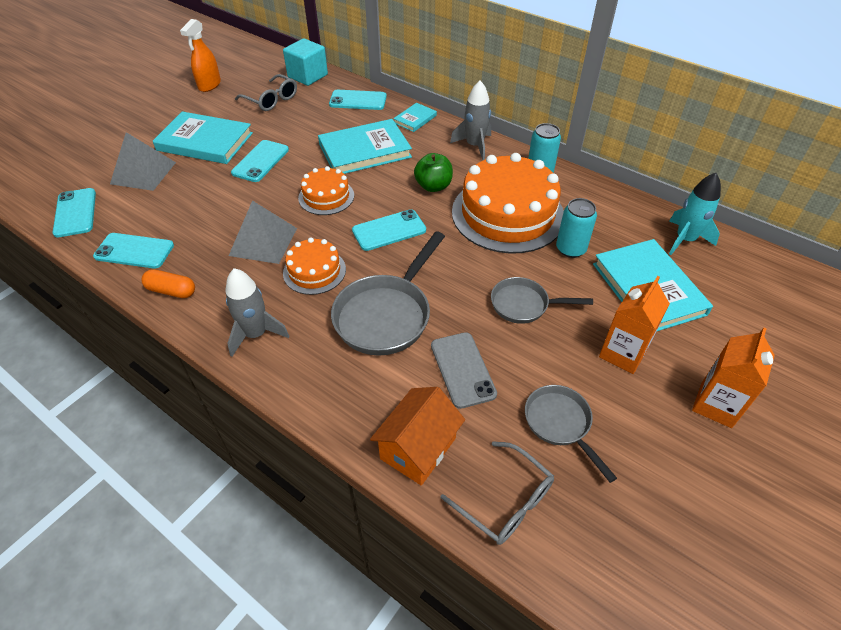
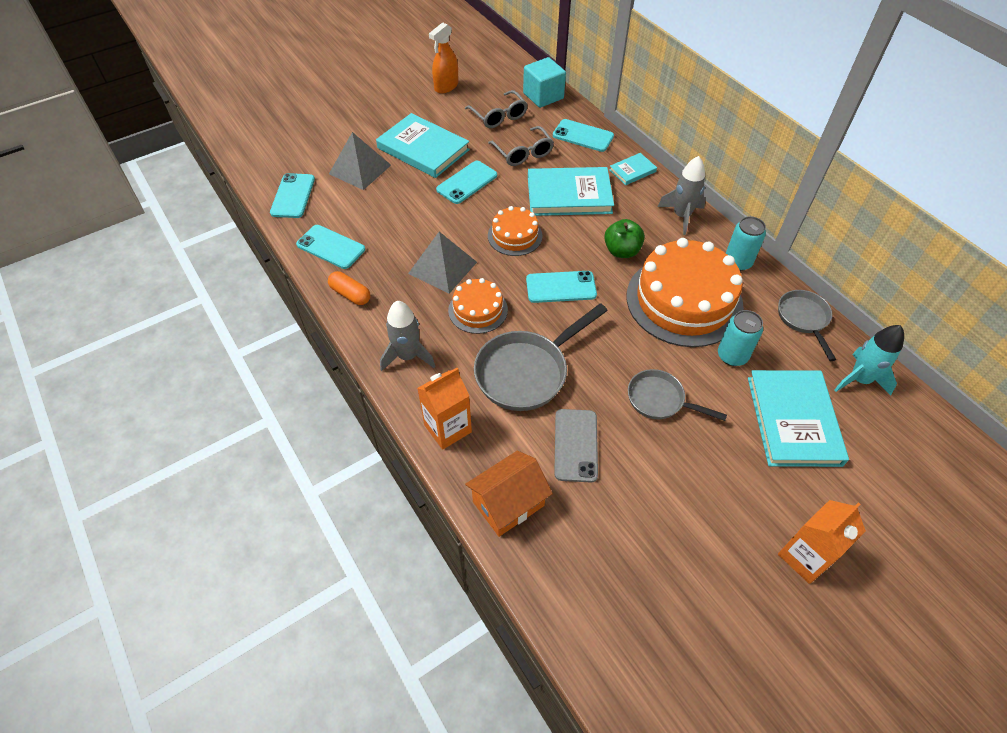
camera: 20 degrees right, 5 degrees up
(505, 501) = (565, 575): grey glasses -> grey glasses (523, 153)
(560, 424) = (644, 524): grey pan -> grey pan (803, 319)
(623, 353) = (735, 477): orange carton -> orange carton (448, 428)

